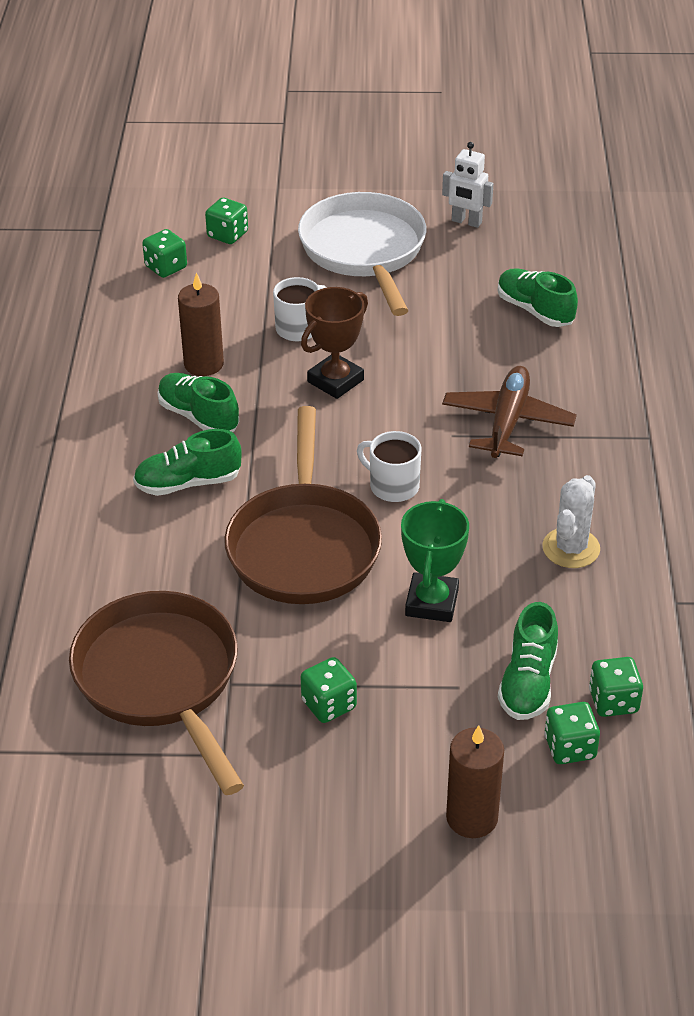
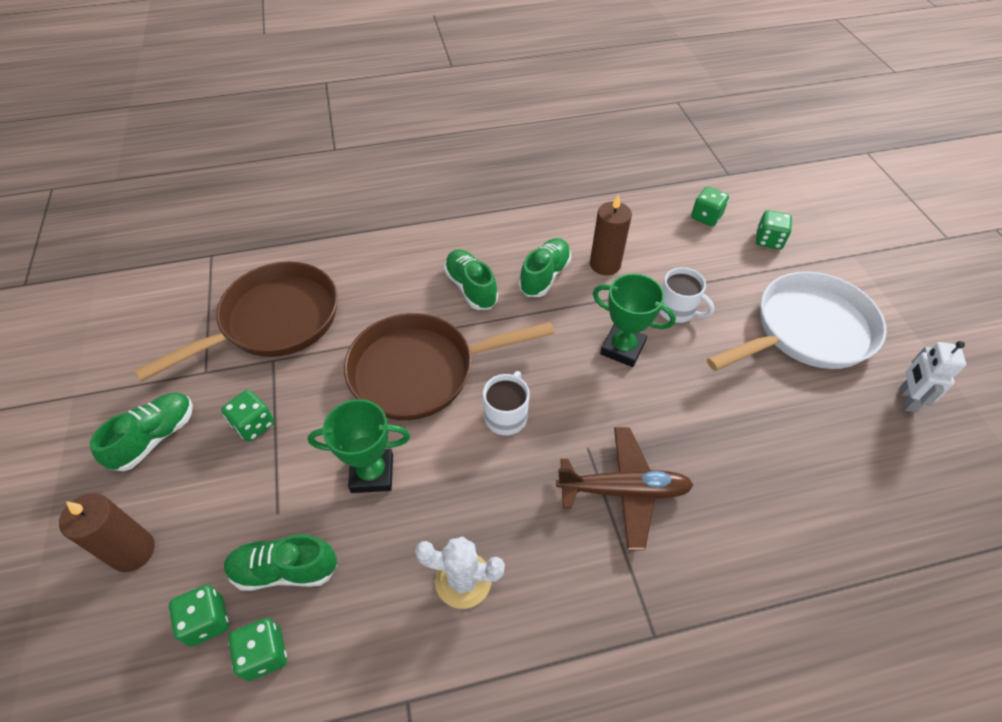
camera: 75 degrees right, 10 degrees up
(335, 381) = (622, 348): brown trophy -> green trophy
(535, 310) = (805, 485): green shoe -> green shoe (155, 438)

